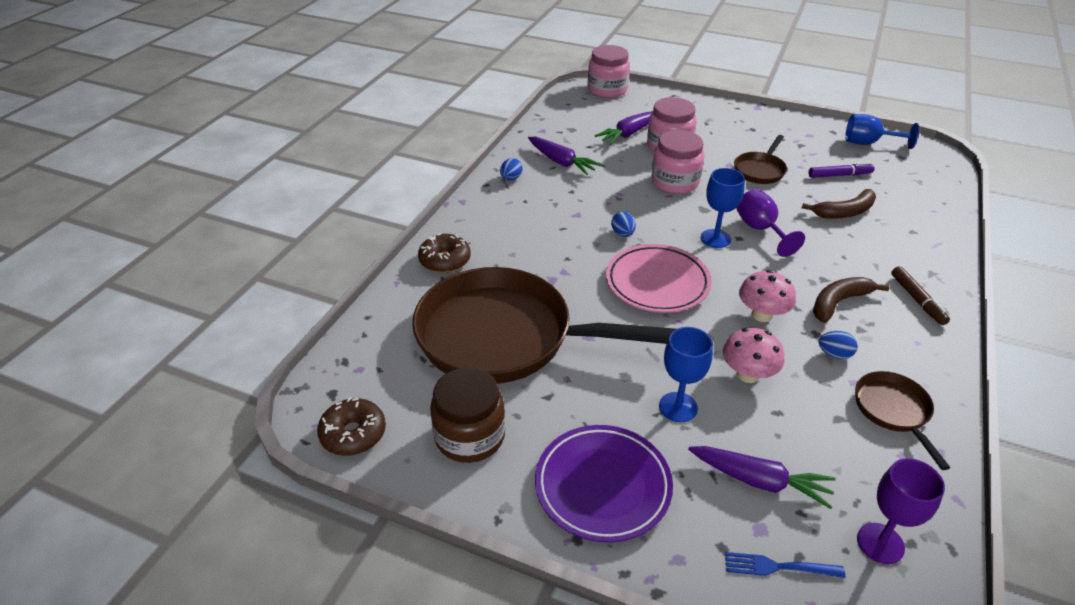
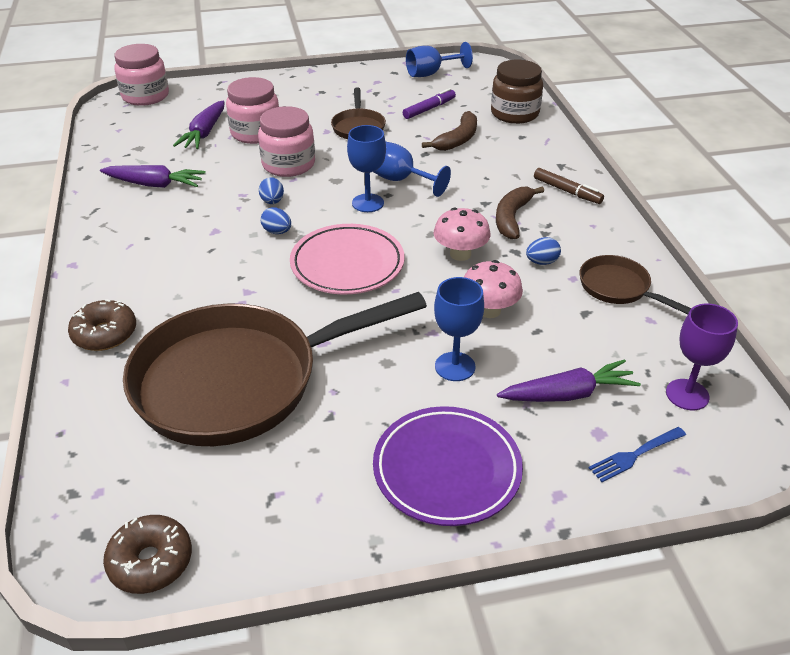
camera: 35 degrees left, 0 degrees up
(470, 436) = (283, 494): brown jar -> brown jar (514, 113)
(511, 178) = (111, 220): blue egg -> blue egg (272, 202)
(761, 230) = (401, 180): purple goblet -> blue goblet

